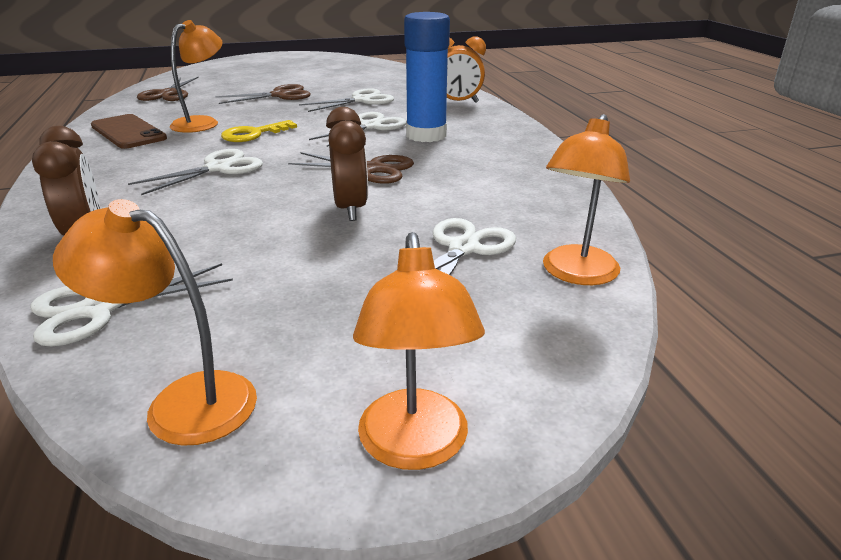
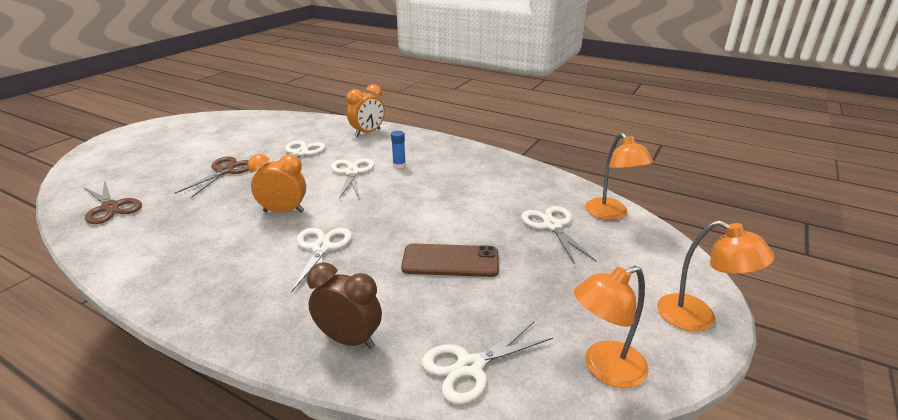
camera: 45 degrees left, 0 degrees up
(99, 309) = (470, 366): white scissors -> white scissors turned 45 degrees clockwise
(128, 132) = (167, 256): brown phone -> brown phone (450, 261)
(202, 123) = (216, 220): orange lamp -> none
(254, 134) = (283, 211): yellow key -> orange clock
(350, 209) = (461, 233): brown clock -> none
(371, 169) = (418, 202): brown scissors -> none
(426, 135) = (399, 165): blue glue stick -> blue glue stick, size x0.43

